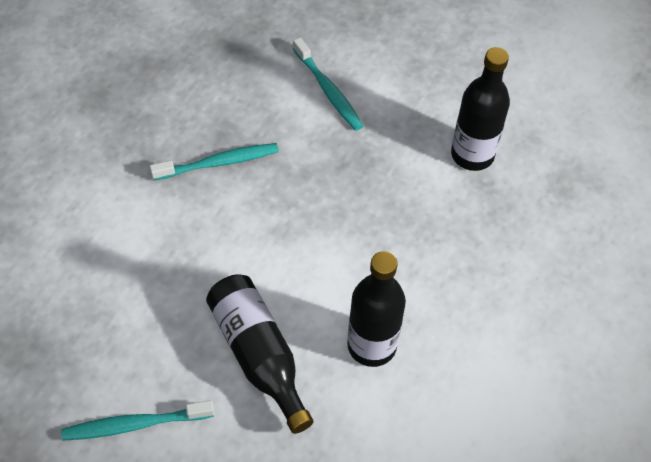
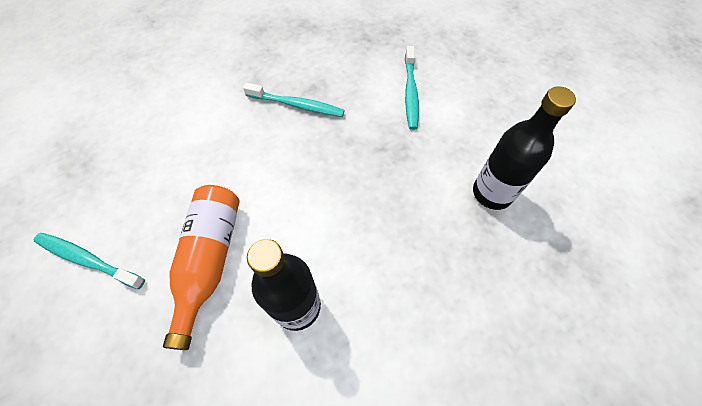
camera: 35 degrees right, 5 degrees up
(258, 355) = (209, 260): black bottle -> orange bottle

